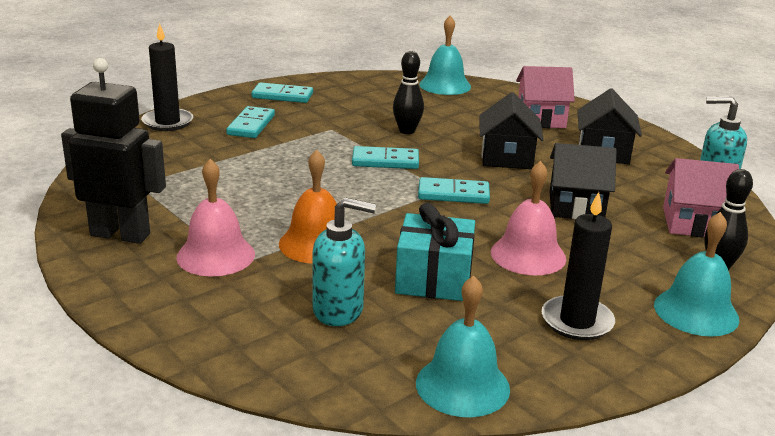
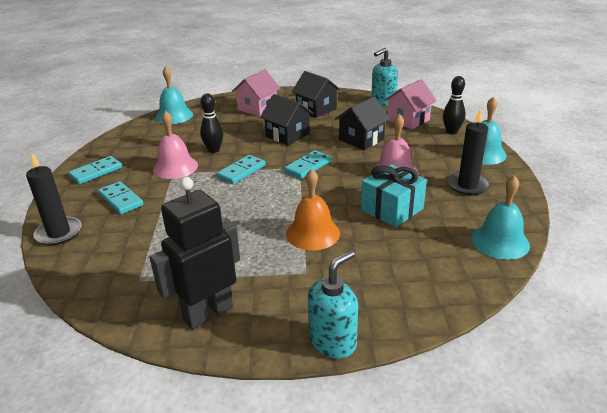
camera: 50 degrees left, 5 degrees up
(215, 255) = (285, 278): pink bell -> pink bell (175, 167)
(339, 310) = (396, 253): turquoise soap dispenser -> turquoise soap dispenser (333, 342)

